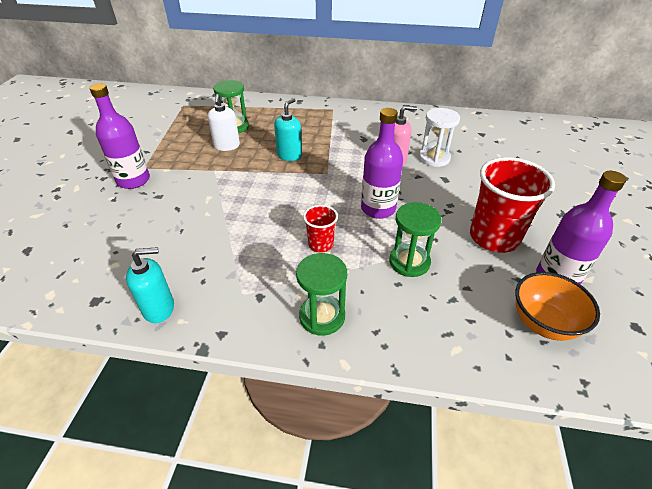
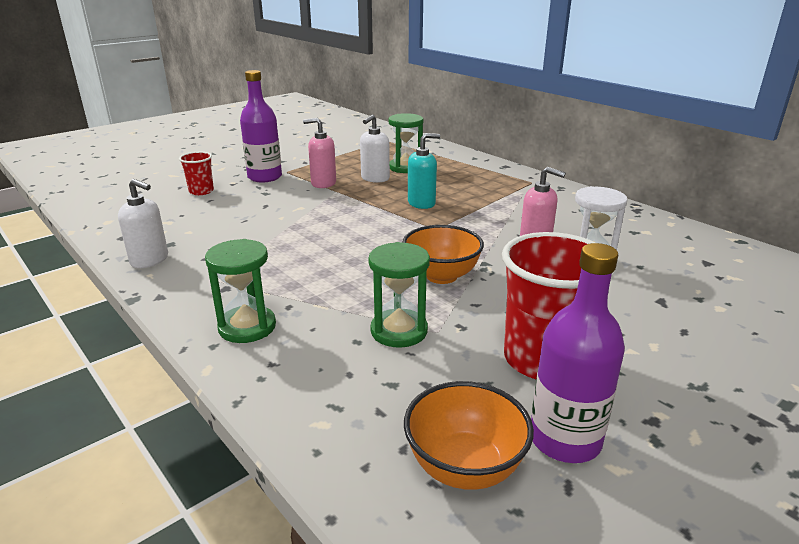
camera: 40 degrees right, 15 degrees down
(159, 308) = (150, 260): turquoise soap dispenser -> white soap dispenser
(193, 167) = (323, 183): none -> pink soap dispenser
(320, 244) = (336, 277): red cup -> red cup (201, 191)
(378, 209) = (441, 276): purple bottle -> orange bowl

